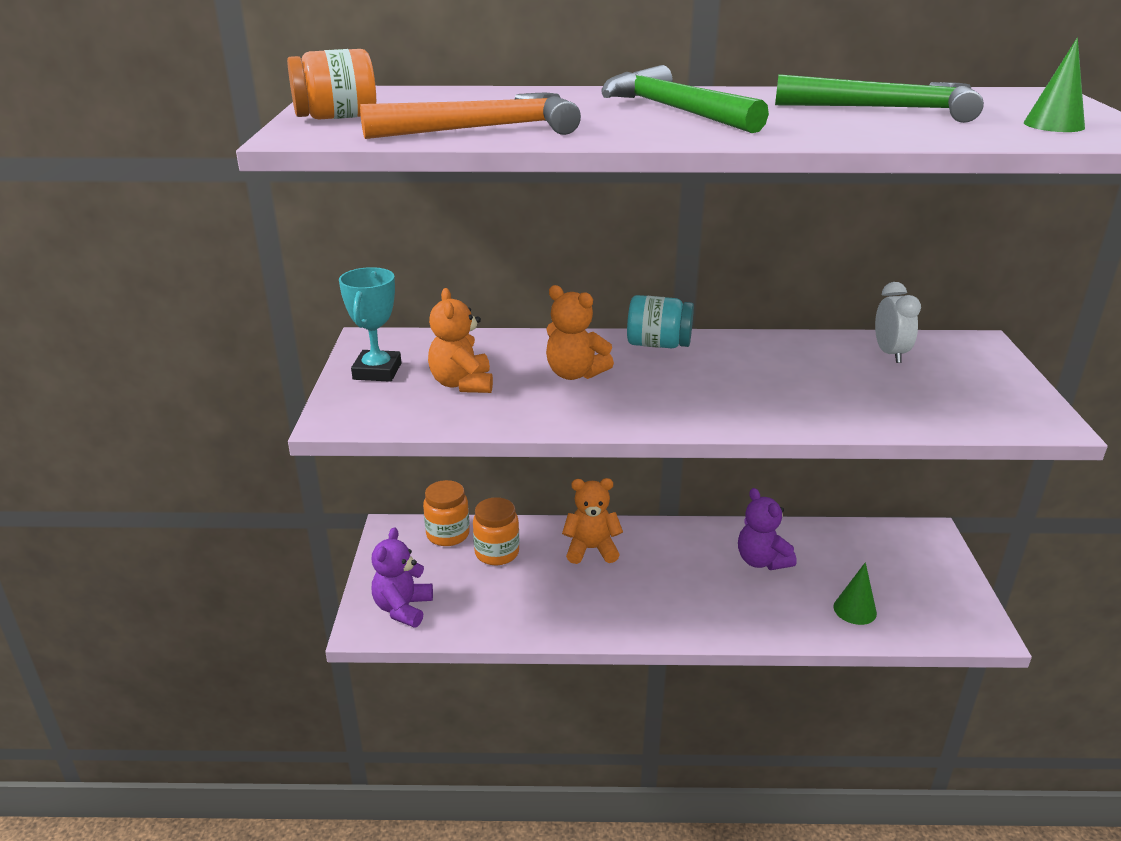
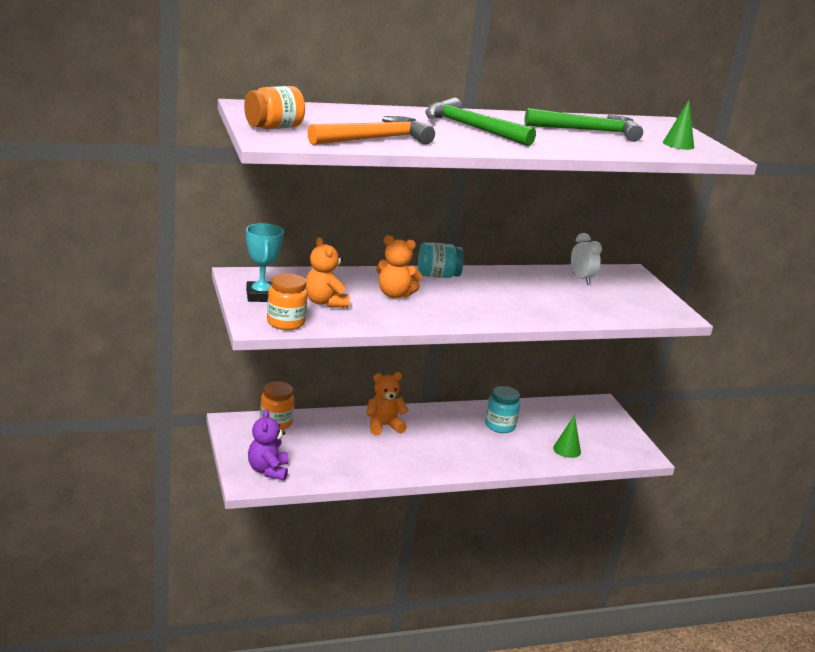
camera: 20 degrees left, 5 degrees down
(497, 553) = (318, 432): orange jar -> orange jar (285, 323)
(761, 561) = (500, 426): purple teddy bear -> turquoise jar

